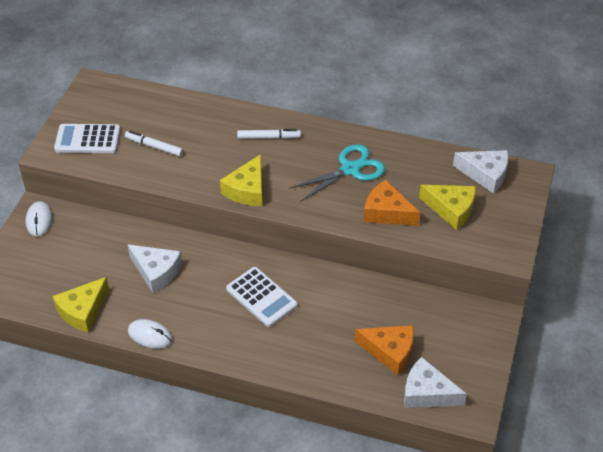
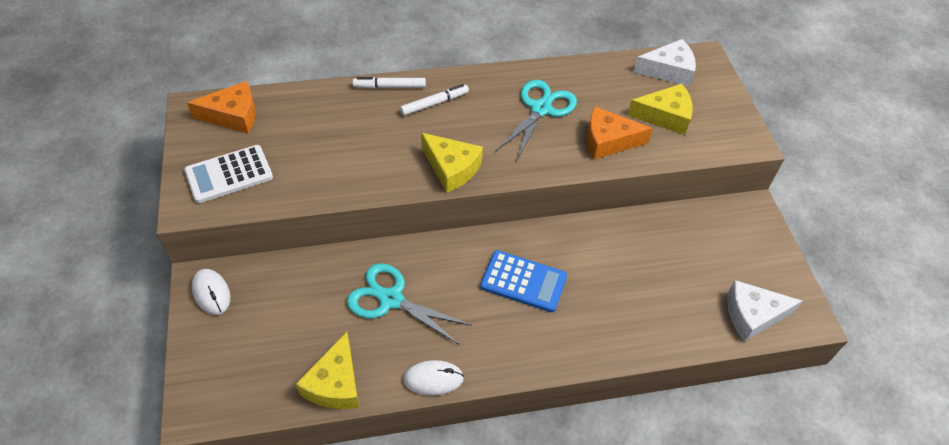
camera: 30 degrees left, 5 degrees up
(154, 147) = (315, 156): white marker -> white marker (389, 86)
(156, 272) = (391, 299): white cheese -> turquoise scissors
(247, 190) = (451, 168): yellow cheese -> yellow cheese turned 45 degrees counterclockwise
(261, 297) = (523, 281): white calculator -> blue calculator
(390, 351) = (688, 286): orange cheese -> orange cheese (233, 115)

